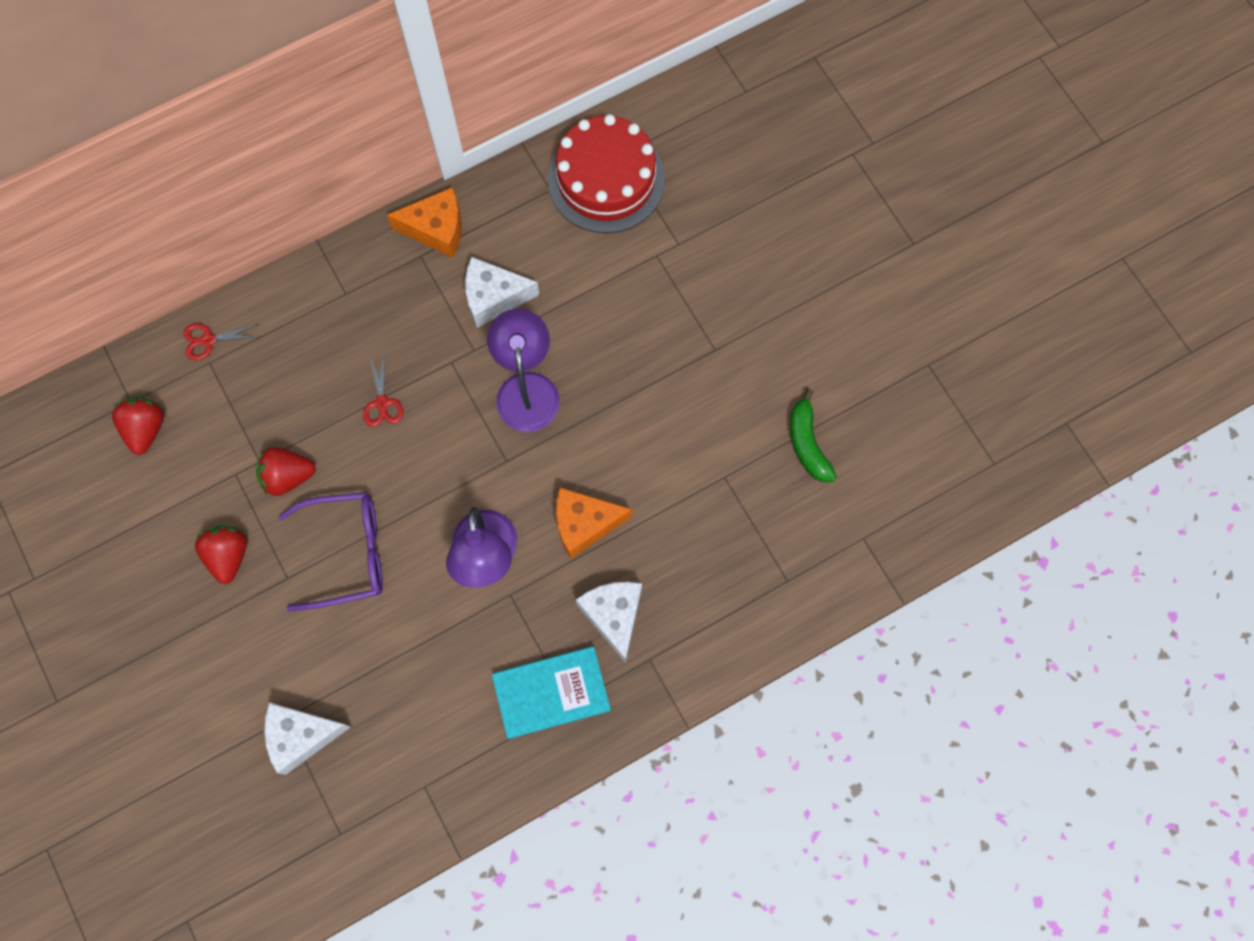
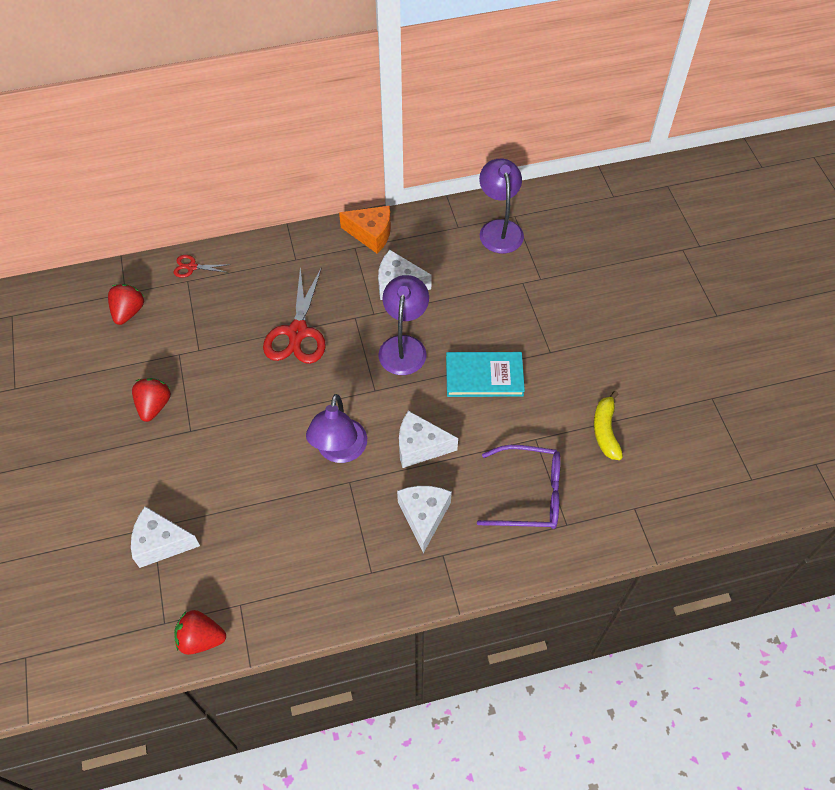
camera: 15 degrees right, 15 degrees down
(288, 476) = (215, 364): red strawberry -> red strawberry (201, 638)
(347, 553) = (239, 424): purple glasses -> purple glasses (529, 494)
(382, 402) = (298, 332): red scissors -> red scissors, size x2.08
(551, 692) = (359, 560): turquoise book -> turquoise book (484, 376)
(584, 524) = (420, 446): orange cheese -> white cheese
(606, 179) = (499, 229): red cake -> purple lamp
(807, 443) = (605, 431): green banana -> yellow banana

